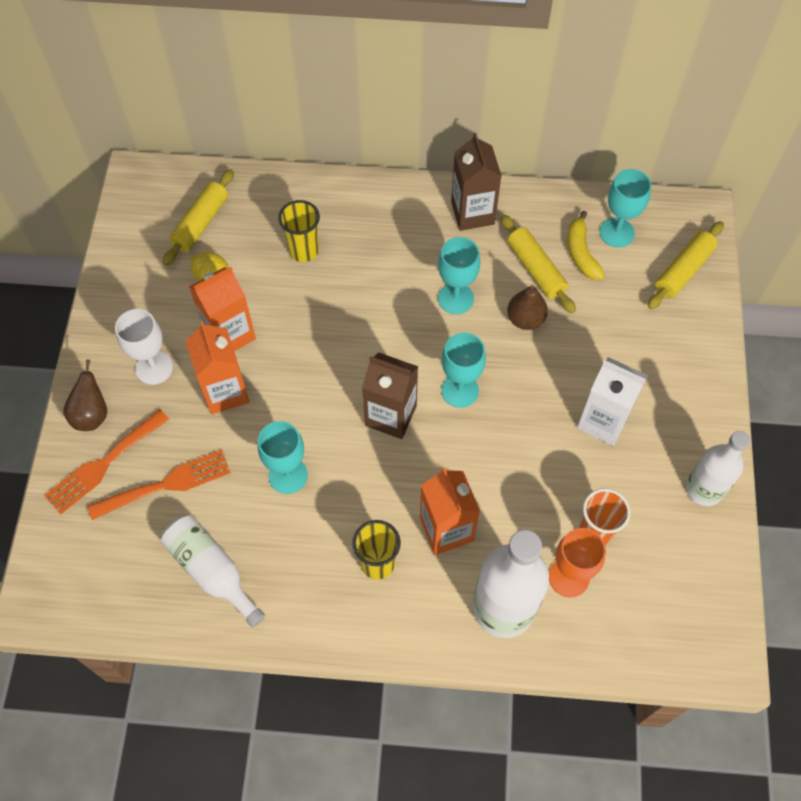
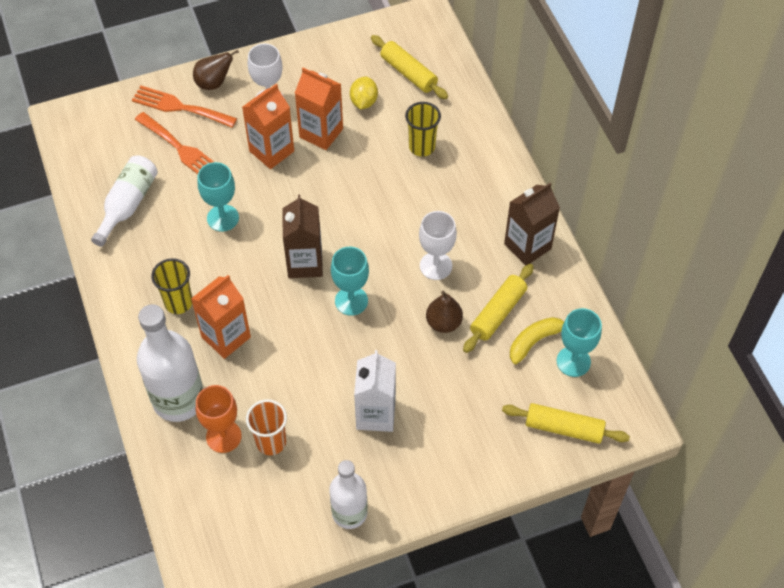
camera: 65 degrees right, 5 degrees down
(201, 223) = (408, 73): yellow rolling pin -> yellow rolling pin turned 45 degrees clockwise
(455, 298) = (436, 266): turquoise goblet -> white goblet

